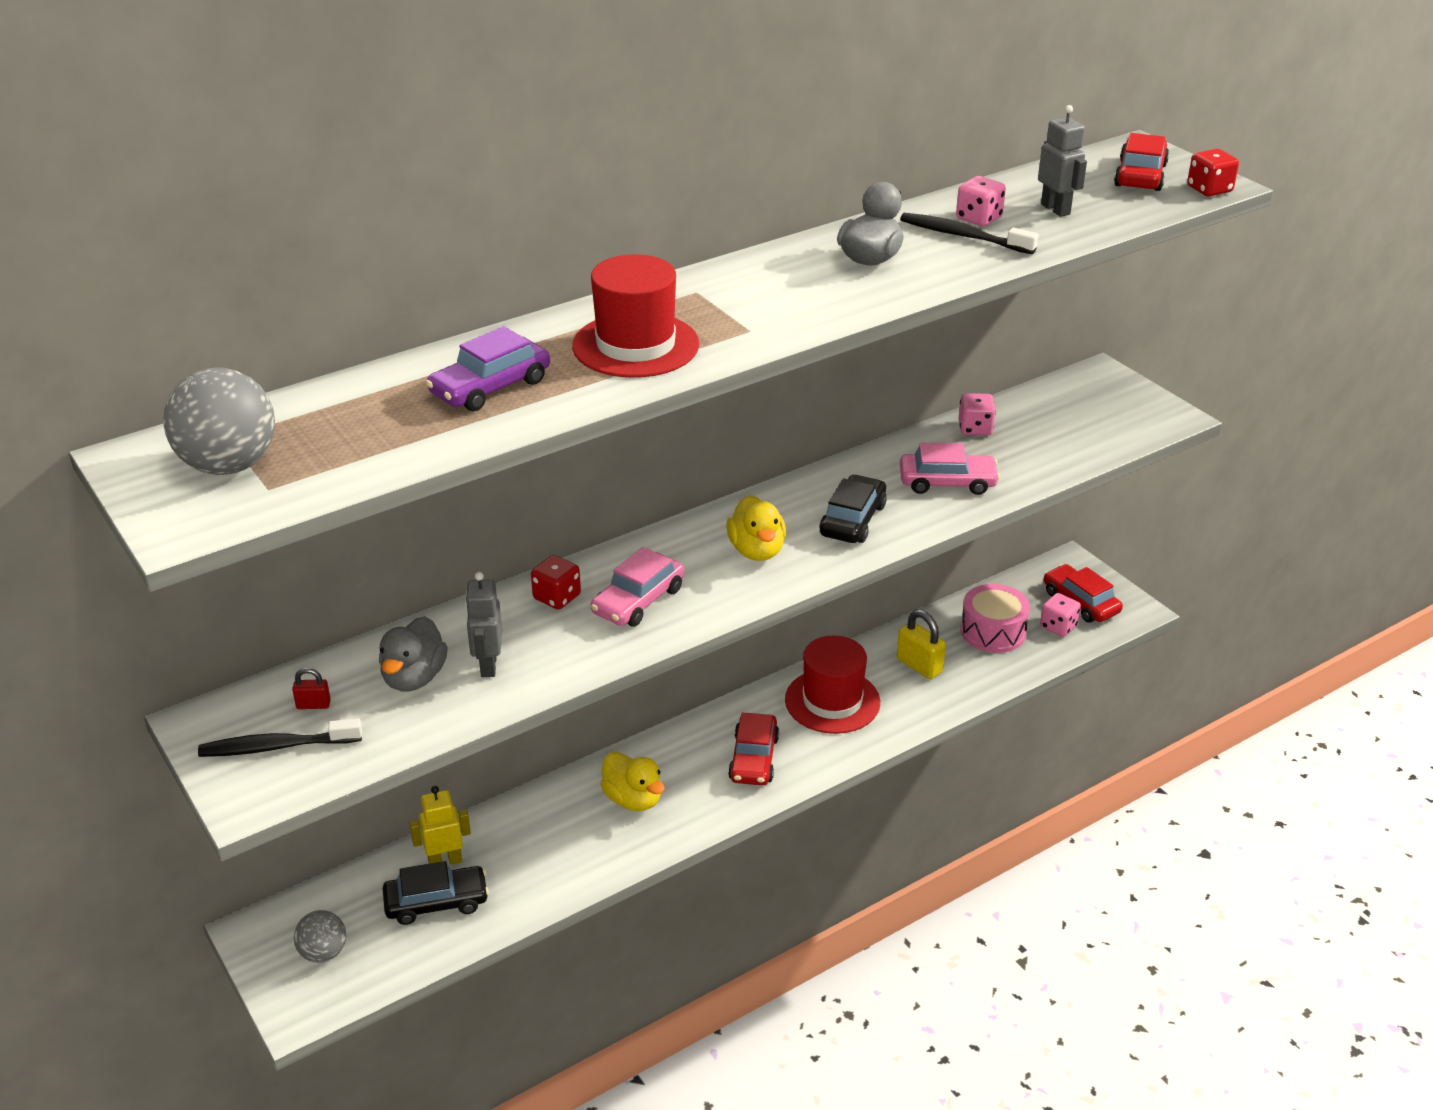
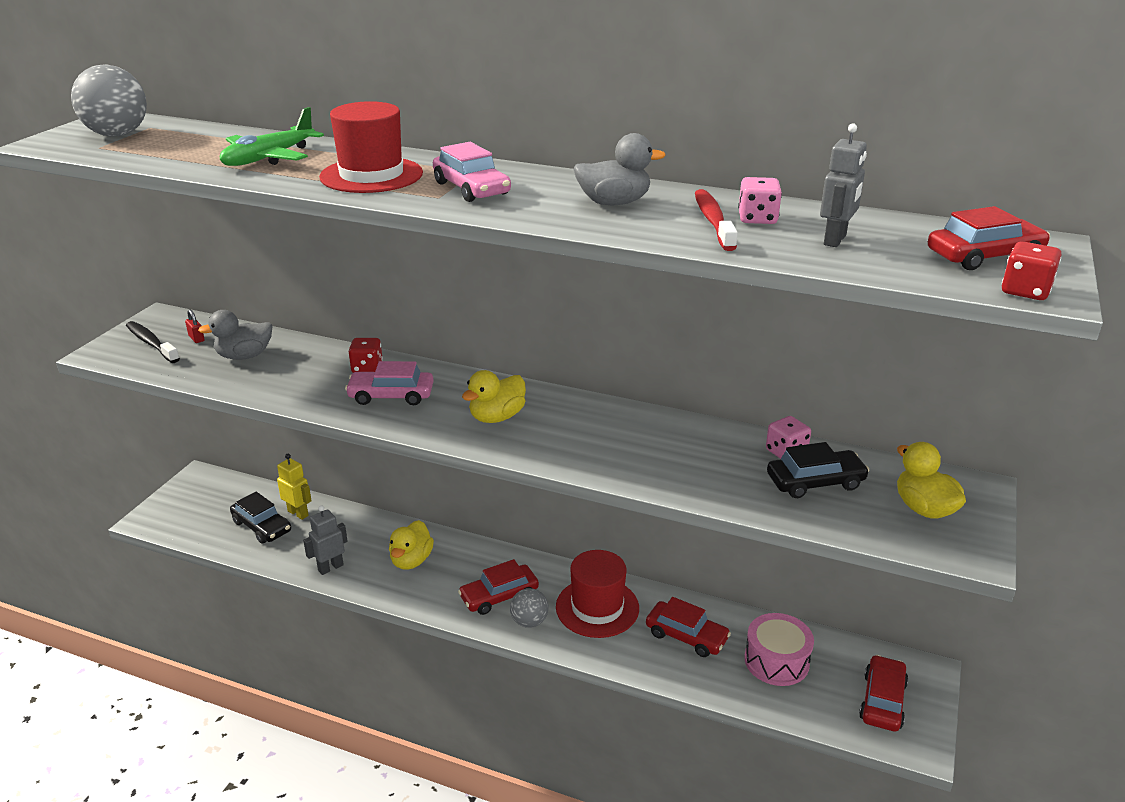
camera: 55 degrees right, 5 degrees down
(323, 953) = (196, 506): grey ball -> grey ball (529, 621)
(488, 665) = (275, 373): grey robot -> grey robot (330, 567)
(490, 387) = (269, 158): purple car -> green plane
(853, 520) = (582, 442): black car -> black car (815, 482)
(919, 666) = (686, 636): yellow padlock -> red car
(947, 482) = (689, 466): pink car -> pink car (471, 188)
(963, 236) = (713, 221): black toothbrush -> red toothbrush
(1058, 626) = (831, 700): pink dice -> none
(1106, 408) = (924, 509): none -> yellow duck

